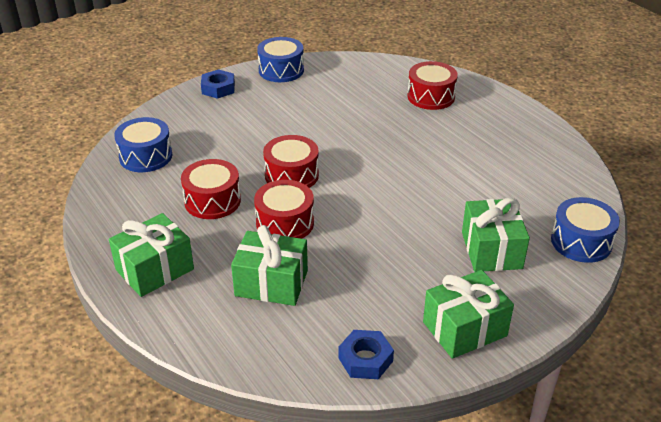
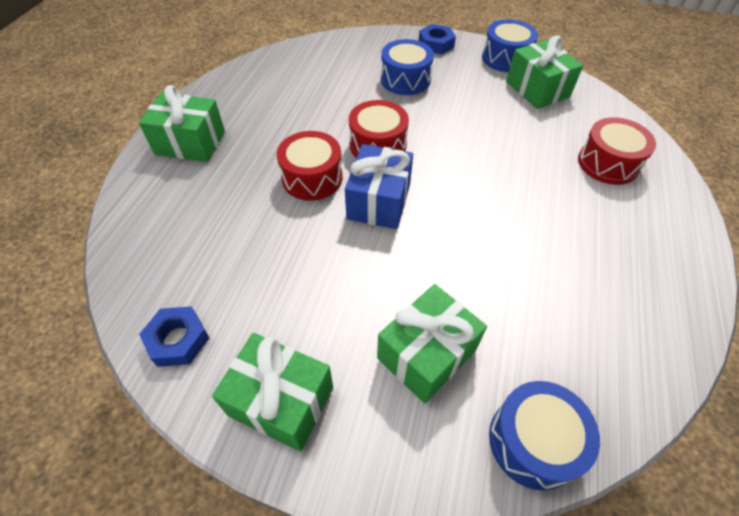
camera: 50 degrees right, 15 degrees up
(146, 156) = (312, 62): blue drum -> blue drum (405, 80)
(212, 201) = (297, 123): red drum -> none
(271, 283) = (229, 215): green gift -> green gift (537, 89)
(348, 204) = (379, 201): none -> blue gift

